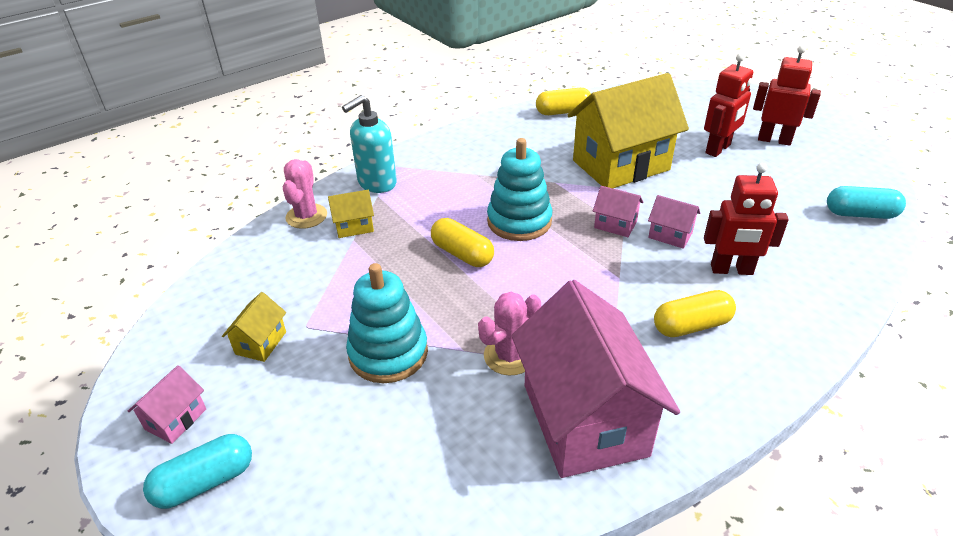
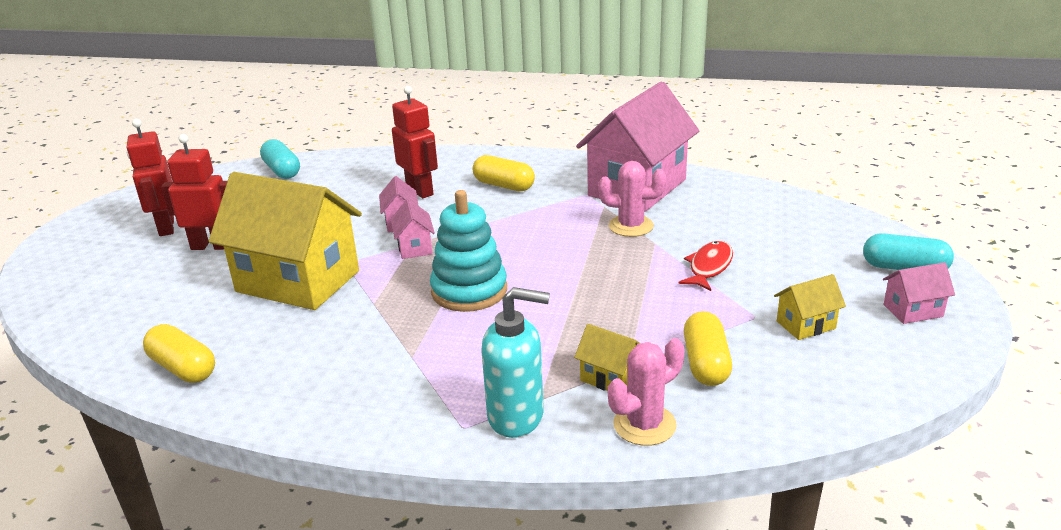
camera: 130 degrees left, 10 degrees down
(388, 353) = (709, 267): turquoise stacking toy -> red fish
(462, 254) = (557, 295): yellow capsule -> yellow capsule (705, 363)

